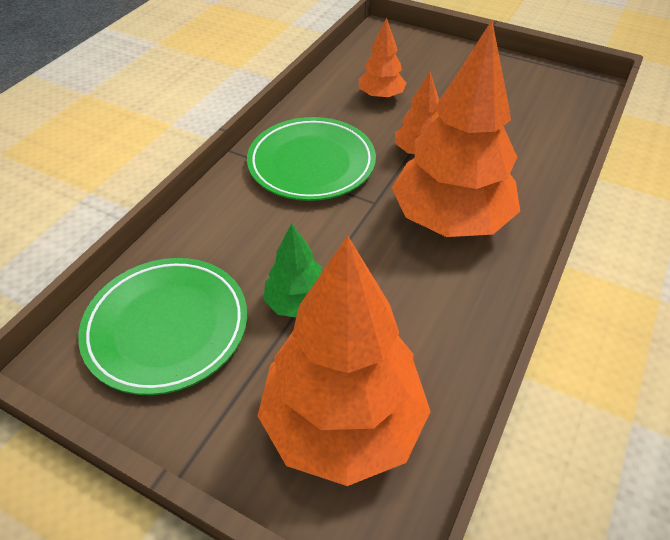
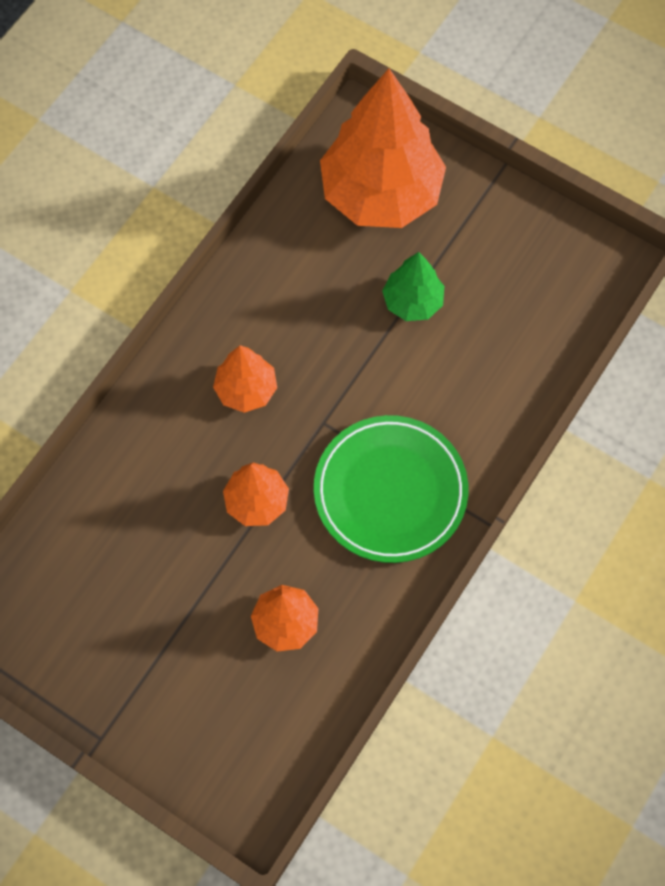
camera: 175 degrees left, 20 degrees up
(167, 327) = (530, 286): green plate -> none
(450, 220) = (246, 389): orange tree -> orange tree, size x0.49

